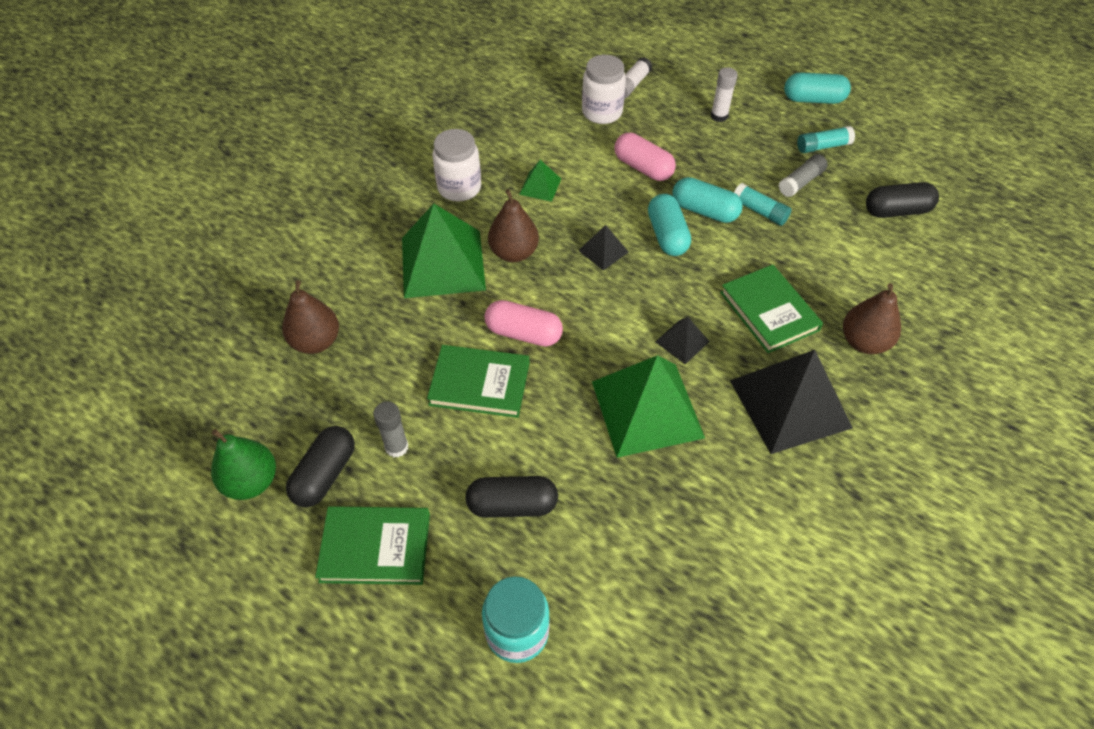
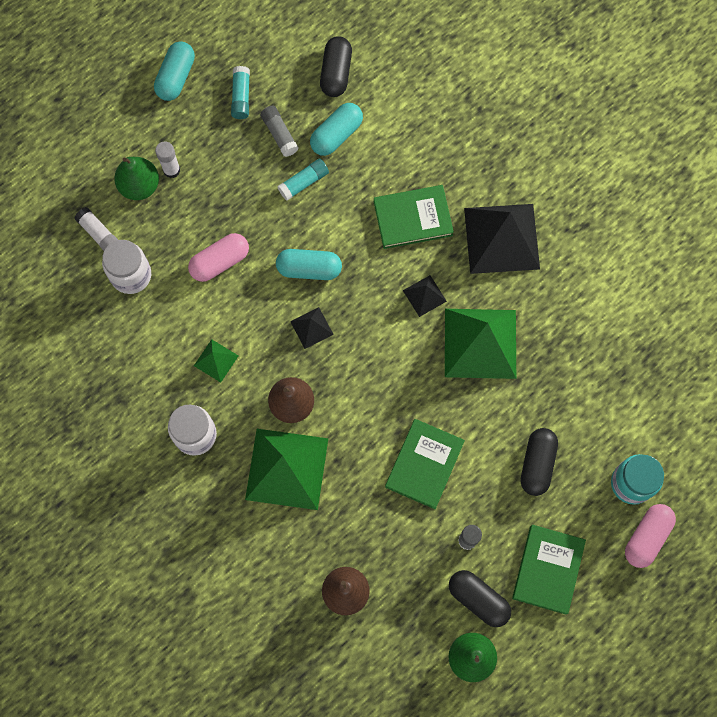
camera: 75 degrees left, 20 degrees up
(523, 333) = (383, 417): pink capsule -> pink capsule (646, 537)
(692, 99) = (139, 186): none -> green pear
(704, 211) = (289, 228): turquoise capsule -> turquoise capsule (336, 135)
(864, 342) = (461, 161): brown pear -> none

